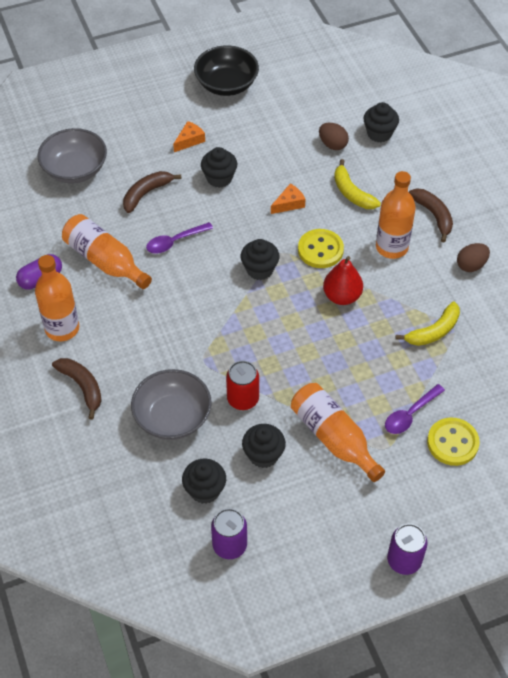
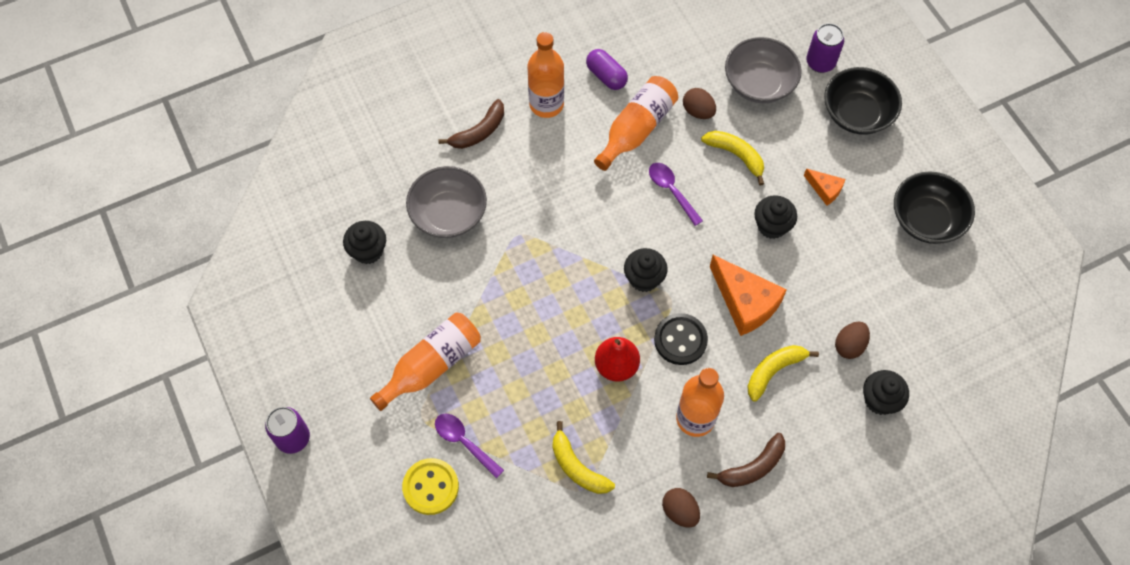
camera: 85 degrees right, 10 degrees up
(95, 215) = (698, 111): none -> brown egg
(120, 111) = (857, 114): none -> black bowl
(146, 193) = (736, 156): brown banana -> yellow banana
(229, 545) = (309, 278): purple can -> purple can (820, 62)
(243, 399) = (473, 276): red can -> none
(263, 455) = (409, 300): black cupcake -> none
(289, 204) = (745, 302): orange cheese -> orange cheese, size x1.93
(320, 250) = (680, 340): yellow button -> black button

